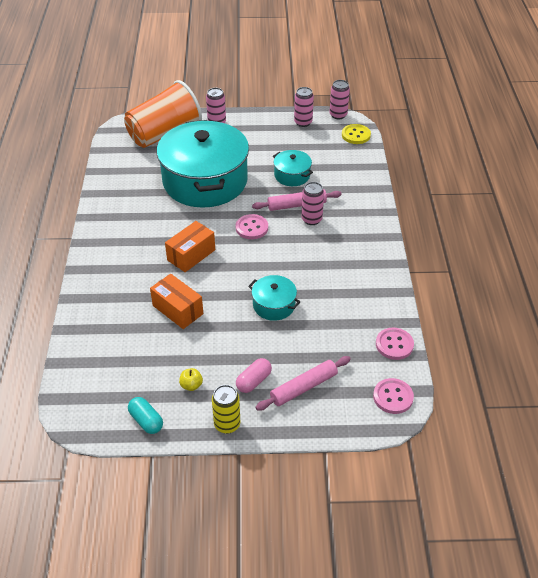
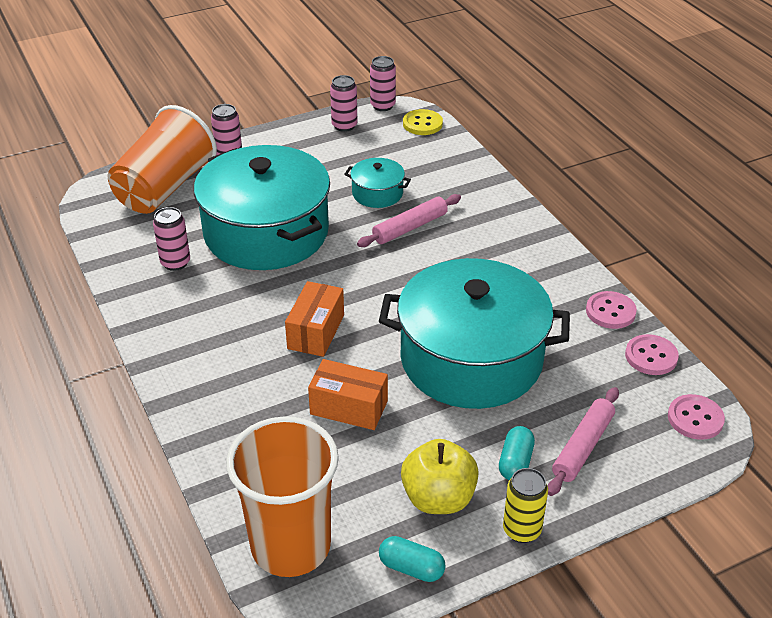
camera: 25 degrees left, 5 degrees down
(88, 381) = (291, 546): none -> orange cup
(191, 385) = (438, 498): yellow apple -> yellow apple, size x2.20
(252, 228) = (372, 273): pink button -> pink button (610, 311)
(254, 381) = (515, 462): pink capsule -> turquoise capsule
(274, 305) = (471, 359): turquoise pot -> turquoise pot, size x2.34
(311, 219) = (442, 240): pink can -> pink can (175, 263)

